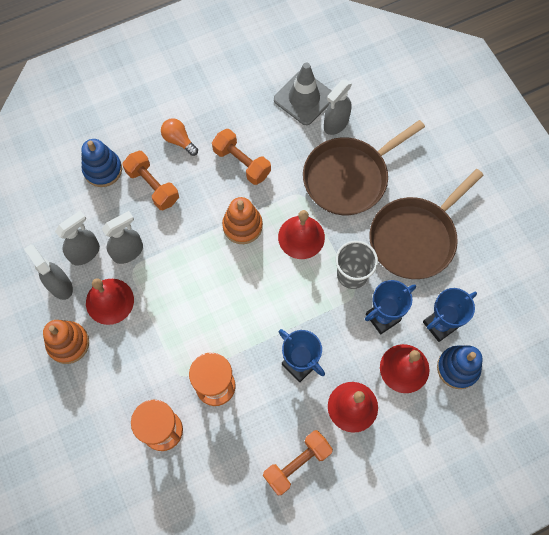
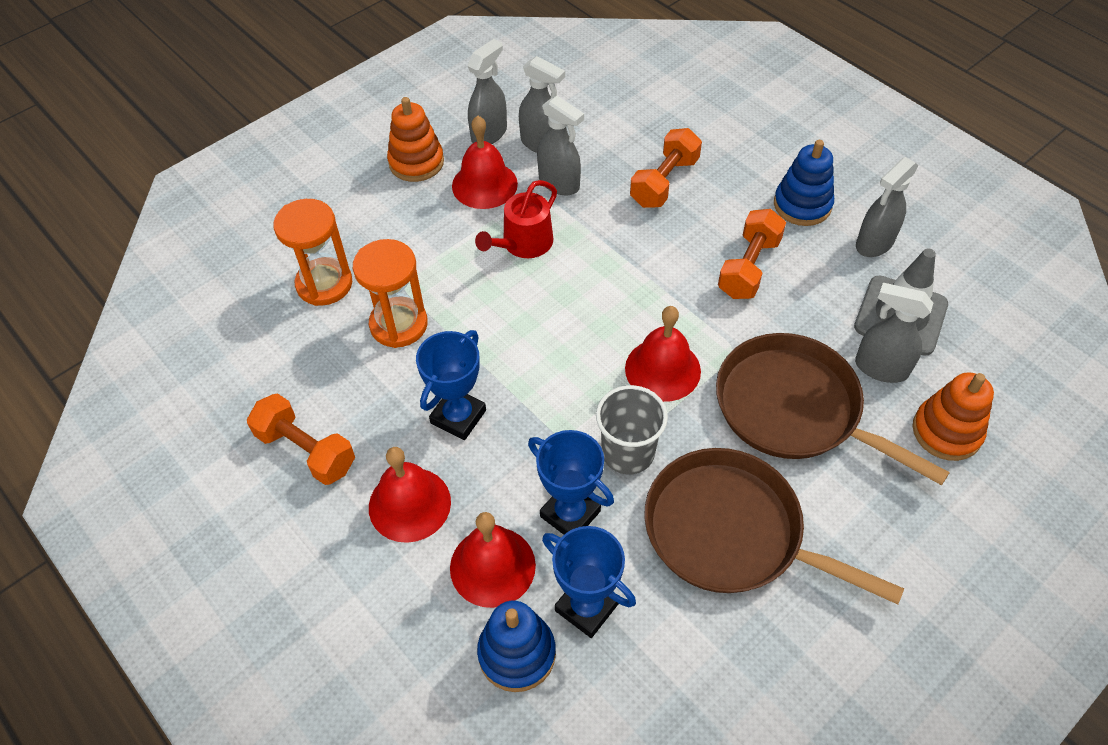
camera: 75 degrees right, 15 degrees down
(103, 170) = (664, 128): blue stacking toy -> blue stacking toy (802, 205)
(174, 289) = (523, 244): none -> red watering can
(179, 140) = (746, 190): orange light bulb -> none
(242, 226) = (649, 294): orange stacking toy -> orange stacking toy (946, 431)
(247, 88) = (874, 243): none -> grey spray bottle

